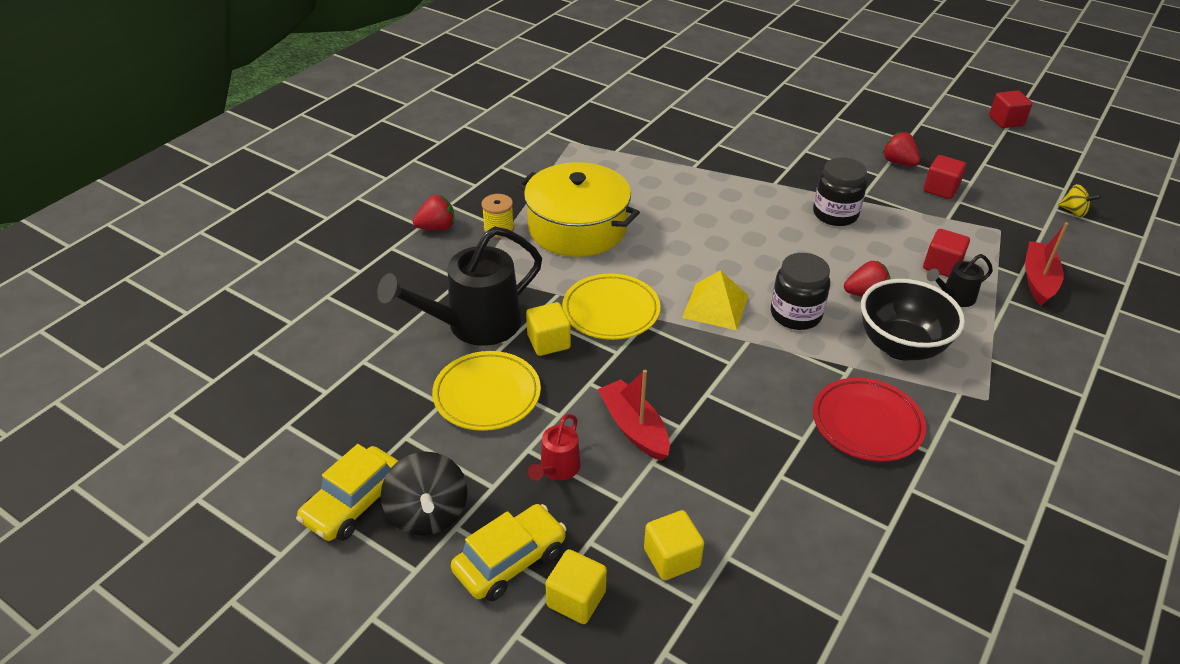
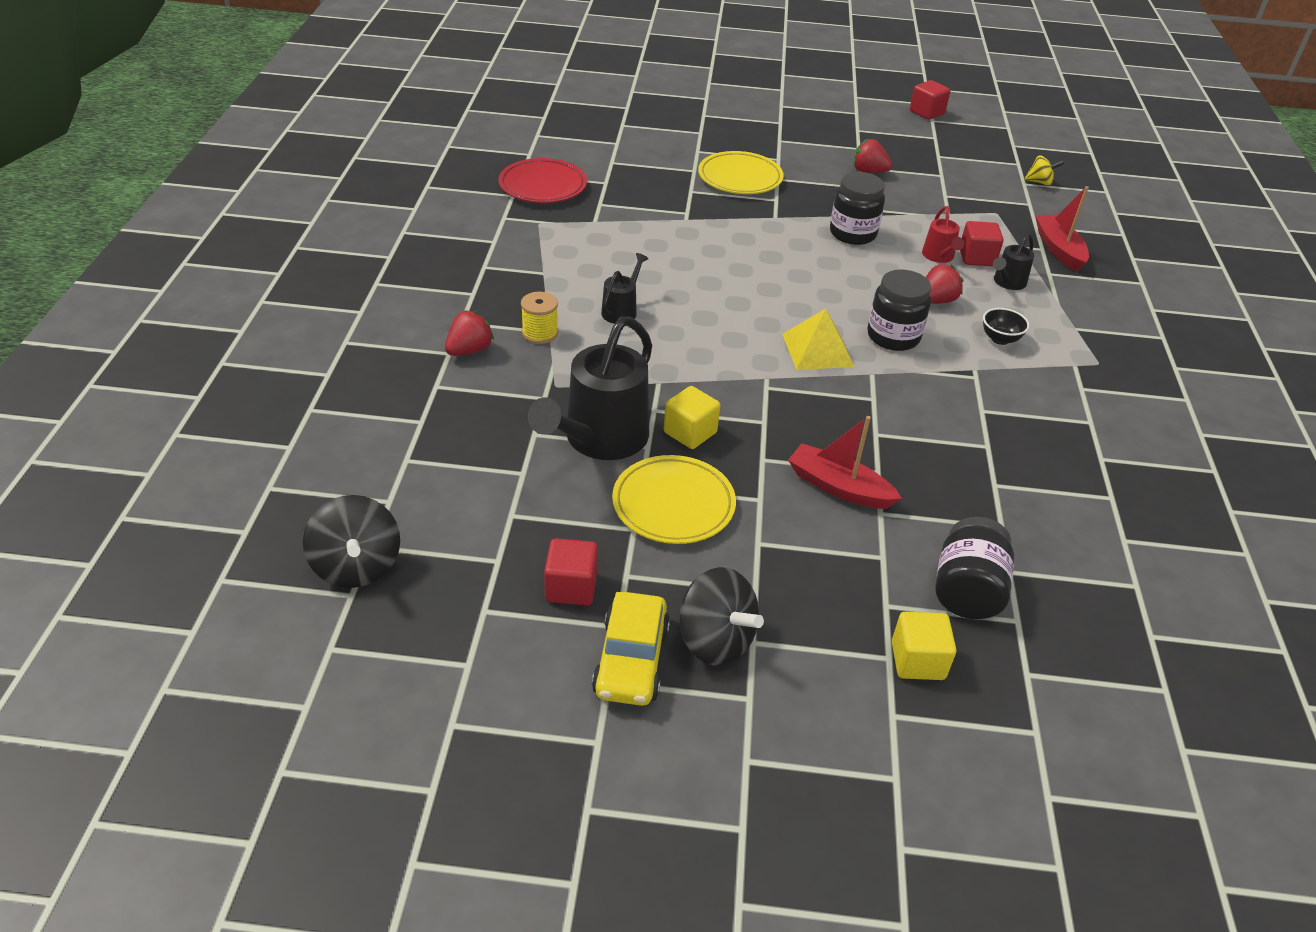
camera: 30 degrees left, 0 degrees up
(232, 362) = (357, 566): none -> black spinning top
(510, 561) = (831, 652): yellow car -> none
(557, 469) = (802, 551): red watering can -> red watering can (939, 257)
(577, 228) = (622, 310): yellow pot -> black watering can
(611, 311) = (725, 383): yellow plate -> yellow plate (740, 178)
(671, 558) = (967, 591): yellow cube -> black jar
(867, 423) = (1026, 415): red plate -> red plate (543, 186)
(900, 346) = (1000, 339): black bowl -> black bowl, size x0.46
(940, 189) = (922, 188): red cube -> red cube (571, 587)

